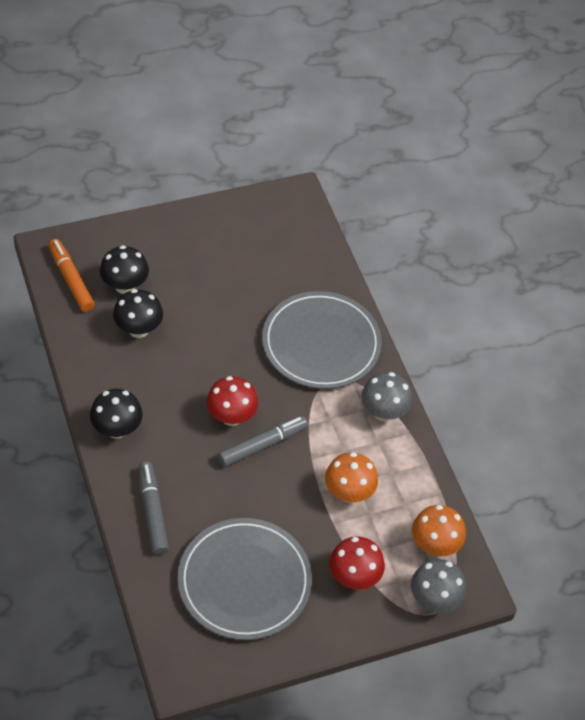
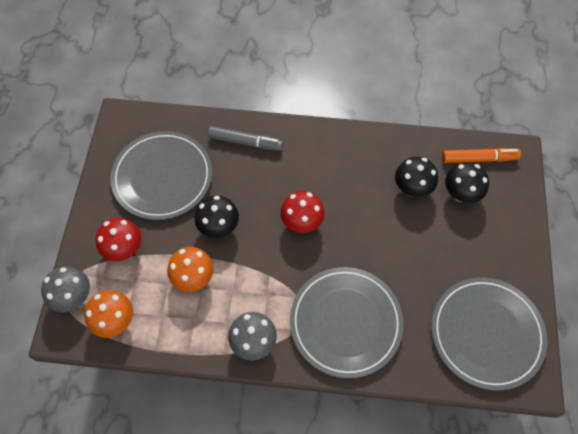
camera: 120 degrees right, 10 degrees up
(117, 429) = (324, 143): black mushroom -> black mushroom (219, 227)
(262, 445) = (266, 233): grey marker -> none
(271, 234) = (486, 333): none -> grey plate

